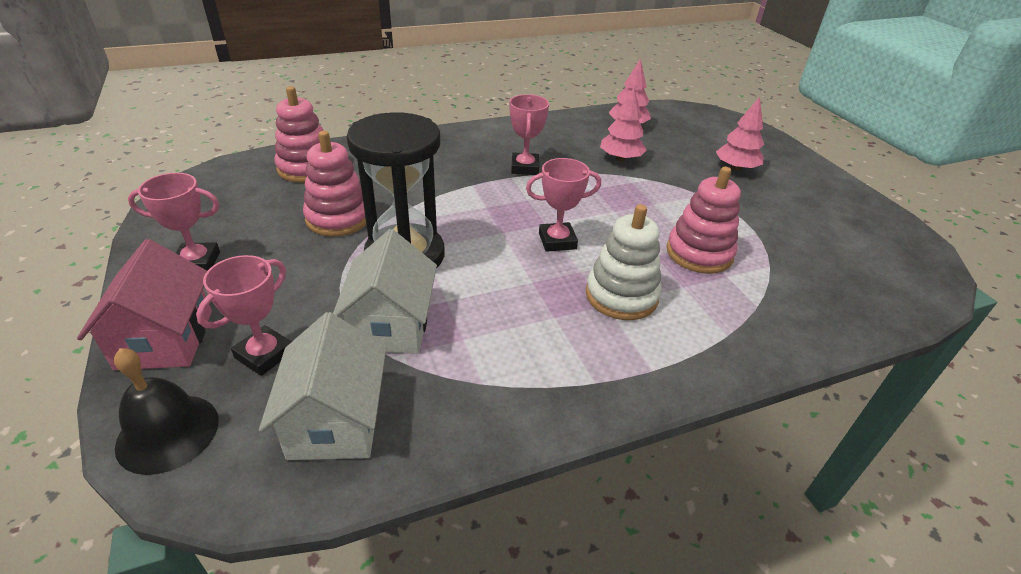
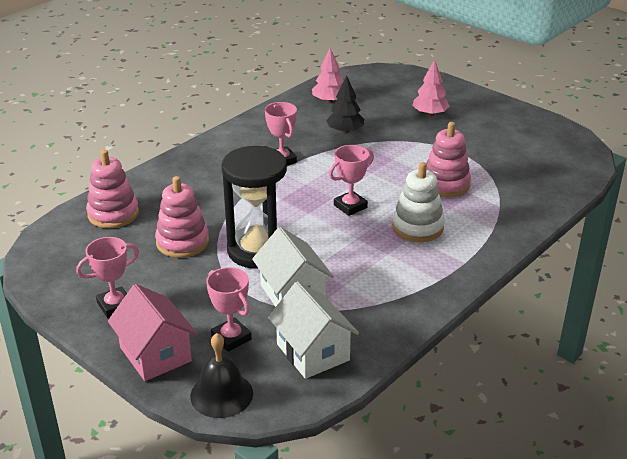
camera: 25 degrees left, 5 degrees down
(264, 354) = (231, 338): pink trophy -> pink trophy turned 45 degrees counterclockwise
(620, 158) = (345, 131): pink tree -> black tree

